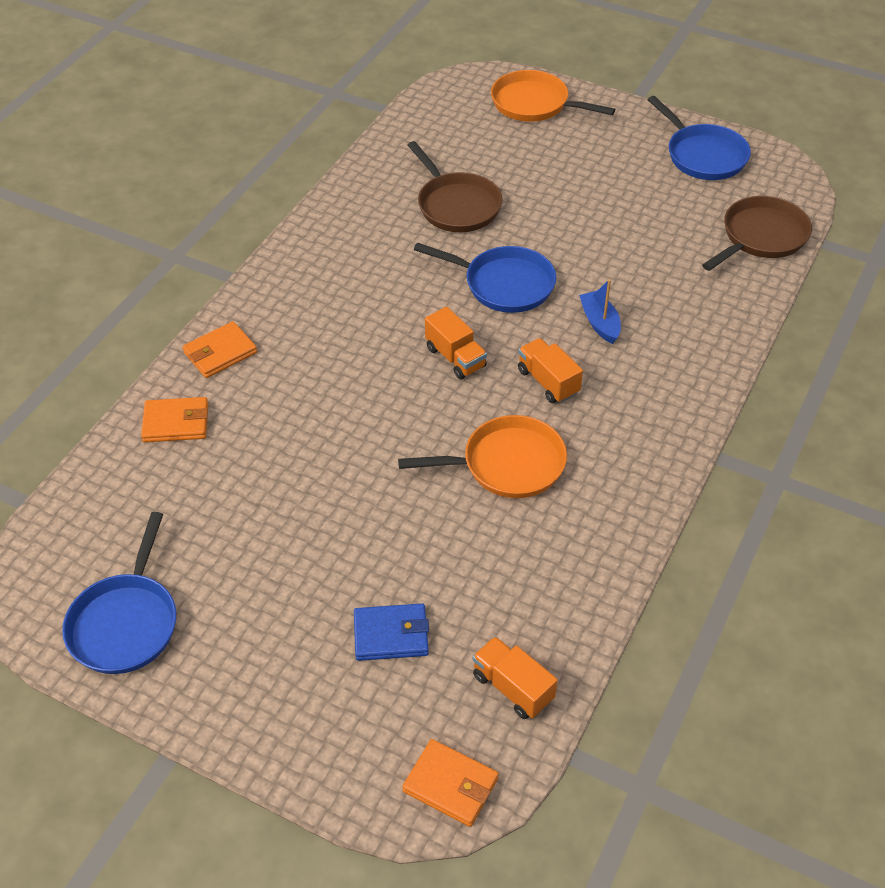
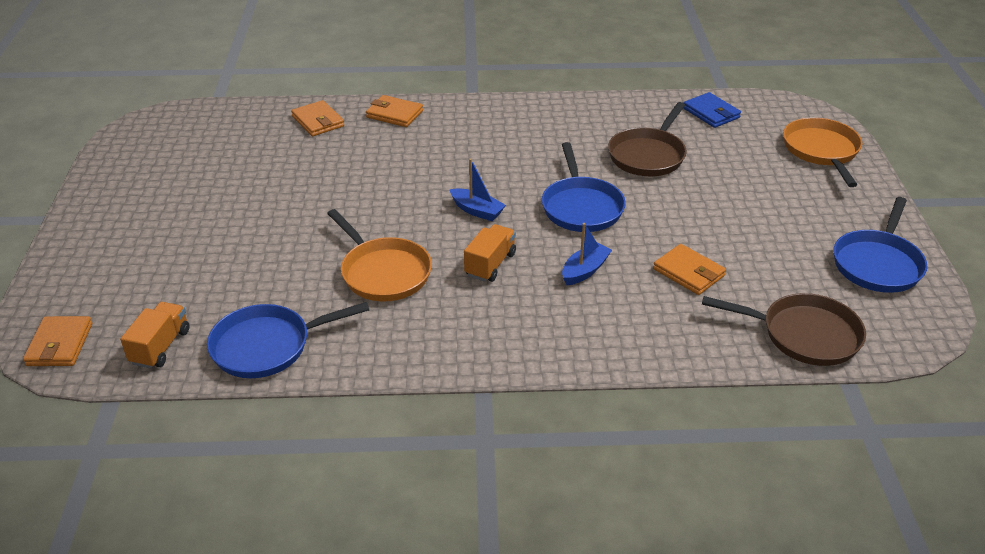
camera: 60 degrees right, 10 degrees down
(125, 623) = (140, 164): blue pan -> blue pan (267, 346)
(391, 635) = (182, 272): blue wallet -> blue wallet (711, 113)
(455, 357) = (477, 211): orange truck -> blue boat
(645, 262) = (688, 272): none -> orange wallet

